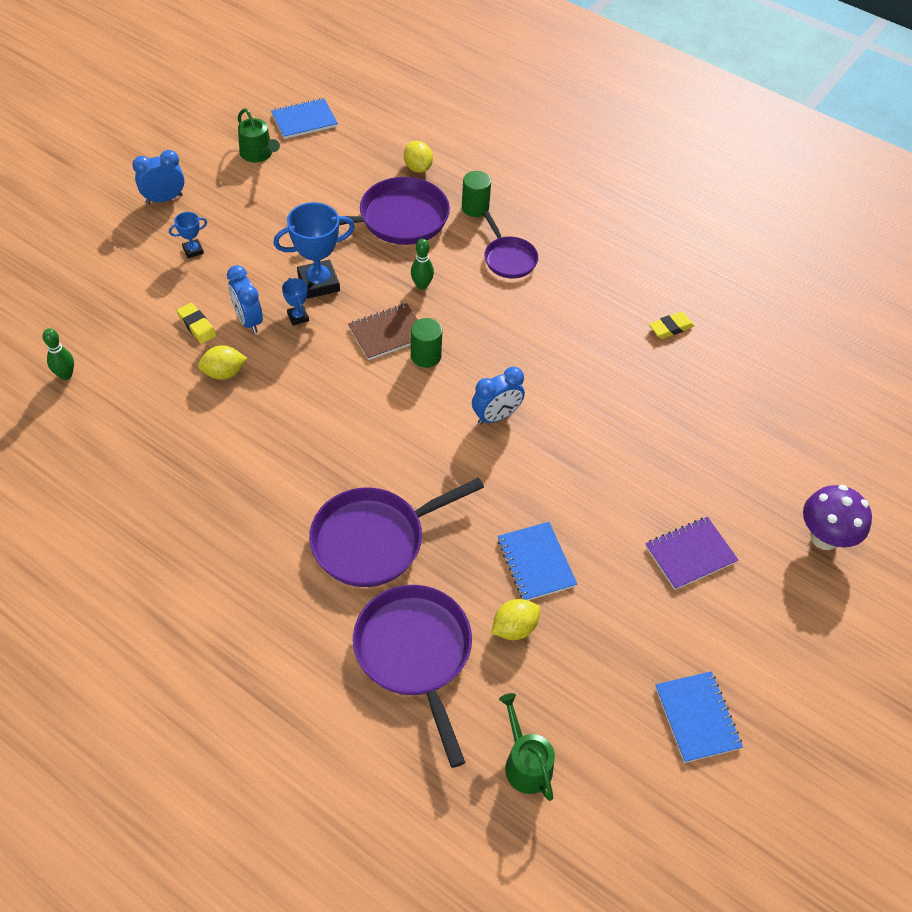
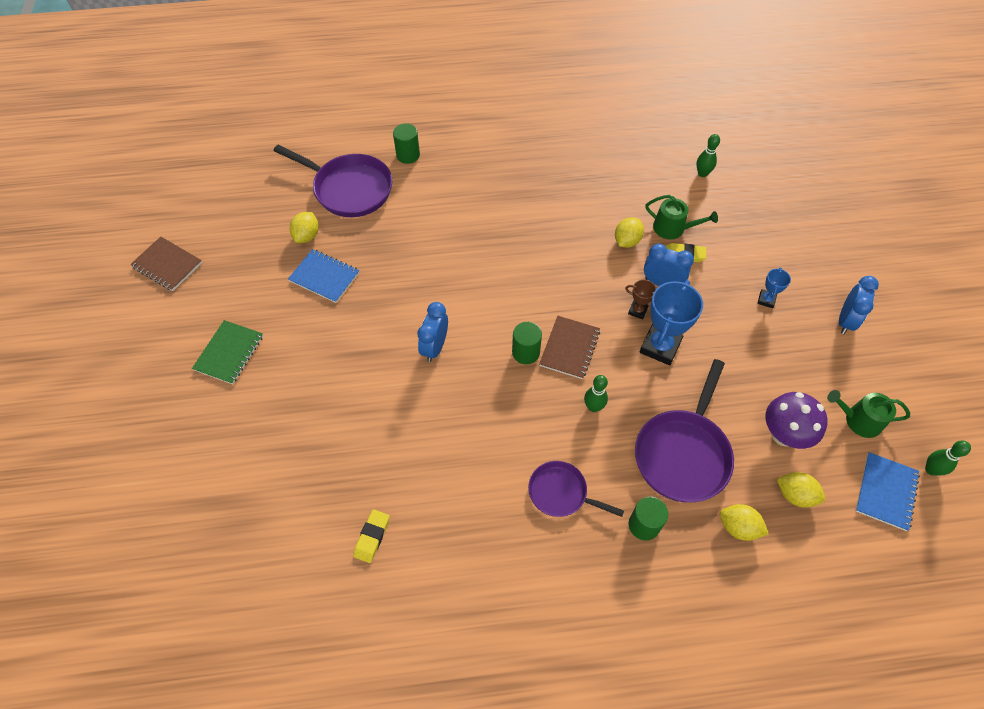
camera: 140 degrees right, 5 degrees up
(260, 109) = (931, 470): none -> green bowling pin
(298, 317) = (637, 311): blue trophy -> brown trophy
(305, 645) = (408, 155): none -> green cylinder
(360, 155) = (795, 495): none -> yellow lemon
(375, 540) = (428, 222): purple pan -> none
(525, 763) = (249, 185): green watering can -> green watering can (673, 228)
(690, 554) = (229, 353): purple notebook -> green notebook
(697, 717) = (167, 265): blue notebook -> brown notebook
(824, 538) = (137, 436): purple mushroom -> purple mushroom (783, 435)

